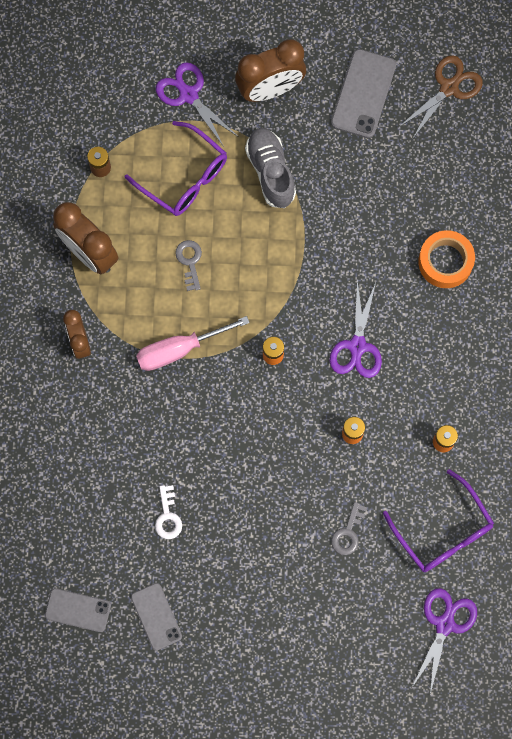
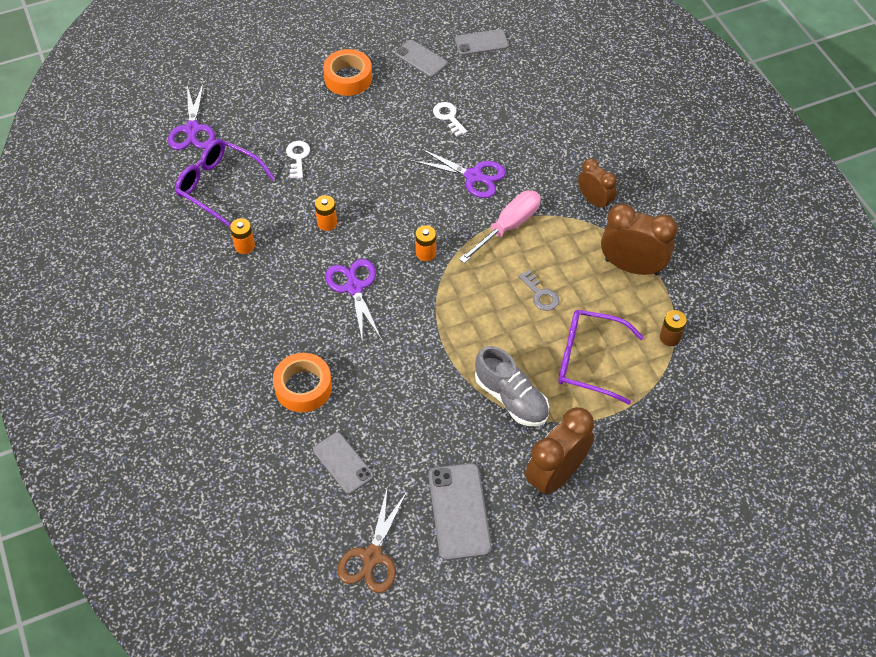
camera: 155 degrees right, 20 degrees down
(188, 95) = (631, 435): purple scissors -> purple scissors (473, 176)
(249, 624) = (348, 78): none -> orange tape
(348, 533) = (298, 157): grey key -> white key
(440, 176) = (343, 463): none -> grey phone

